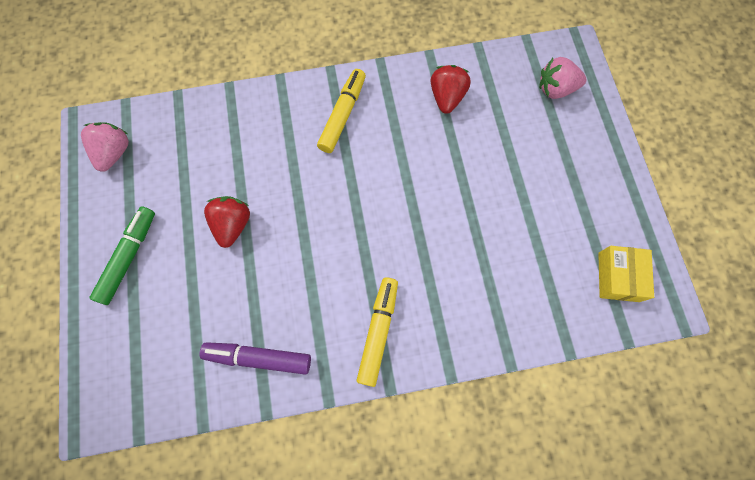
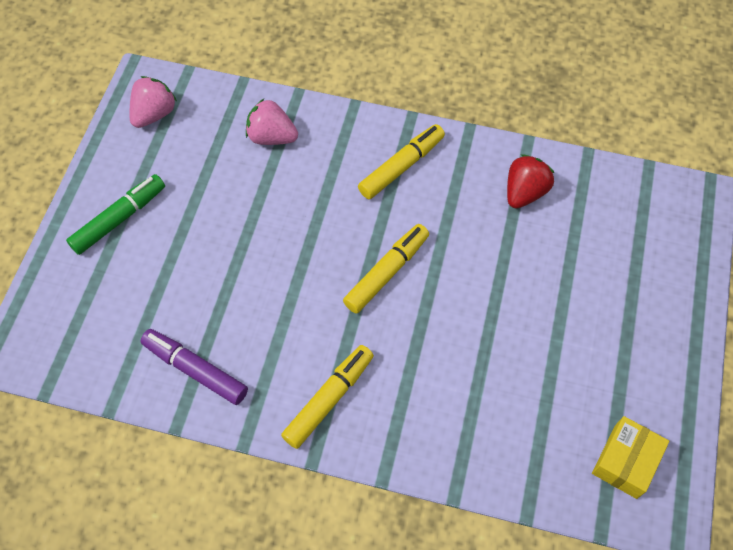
camera: 25 degrees right, 10 degrees down
(232, 225) = (234, 230): red strawberry -> none
(373, 207) = (386, 272): none -> yellow marker
(555, 89) = (655, 231): pink strawberry -> pink strawberry (271, 137)

